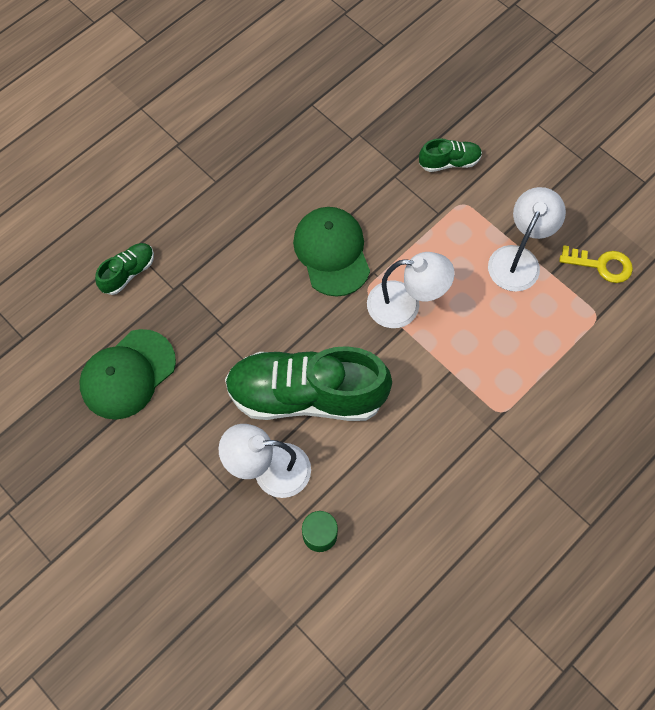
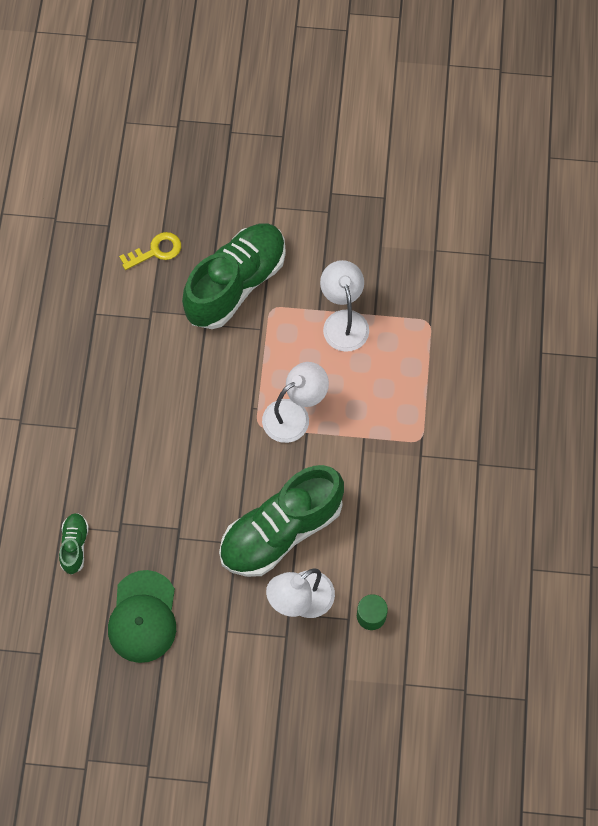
camera: 40 degrees left, 0 degrees up
(332, 252) = (210, 416): green cap -> none
(449, 162) = (236, 284): green shoe -> green shoe, size x2.26
(601, 265) = (403, 283): yellow key -> yellow key (156, 251)

